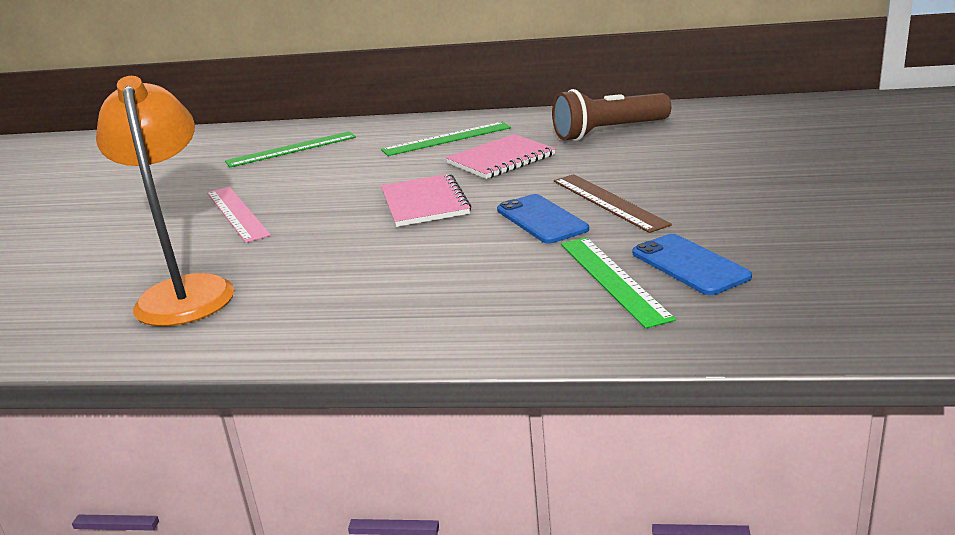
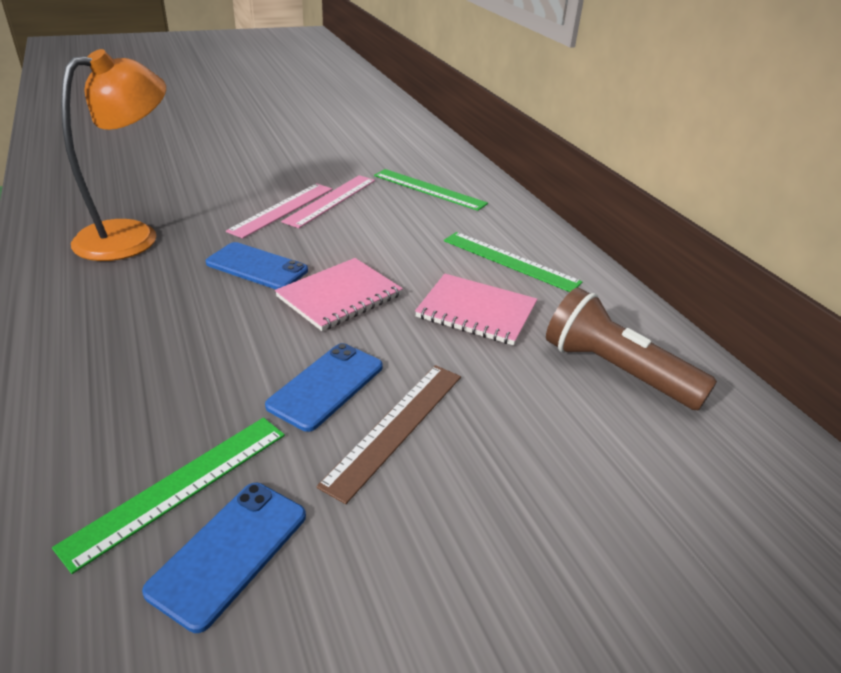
camera: 55 degrees right, 10 degrees up
(251, 190) = (331, 200): none -> pink ruler
(334, 232) = (257, 267): none -> blue phone

